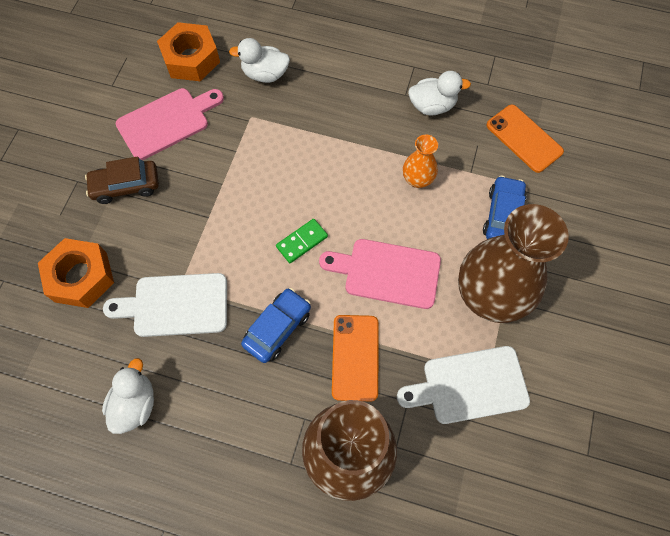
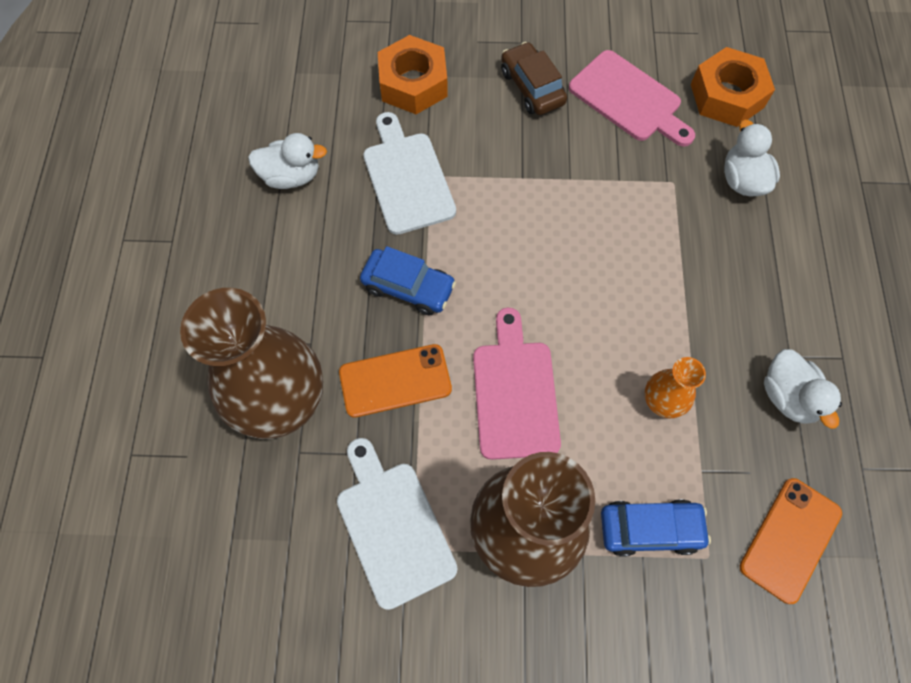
camera: 75 degrees right, 0 degrees up
(302, 241) = (524, 284): green domino -> none

